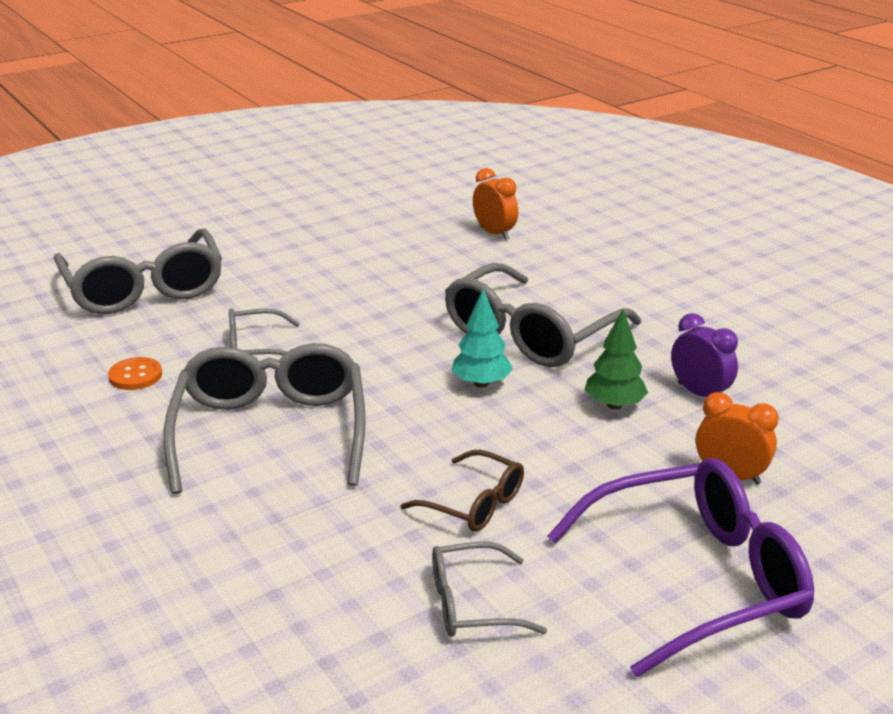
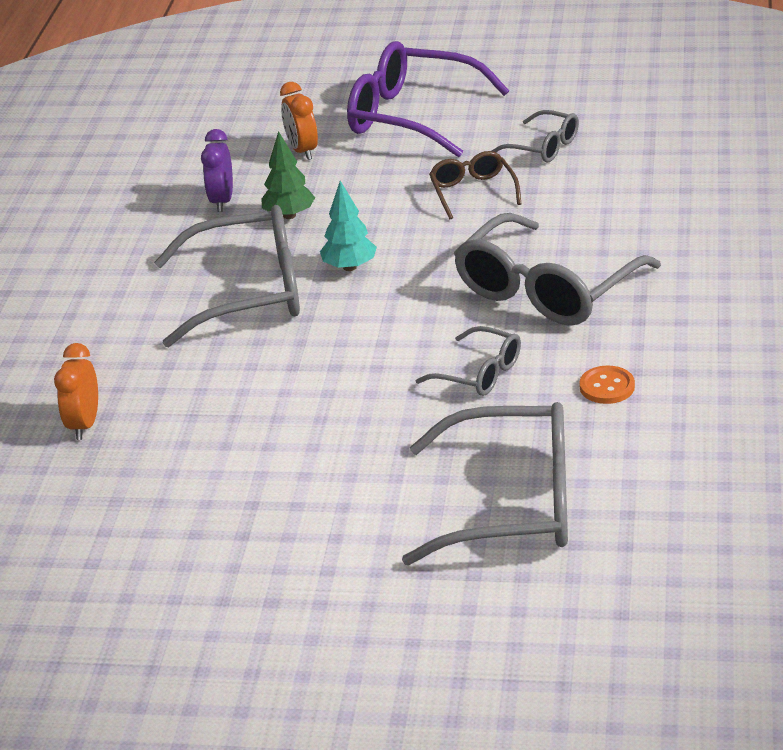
camera: 135 degrees left, 5 degrees up
(144, 288) = (511, 504): grey glasses -> grey glasses turned 75 degrees clockwise

